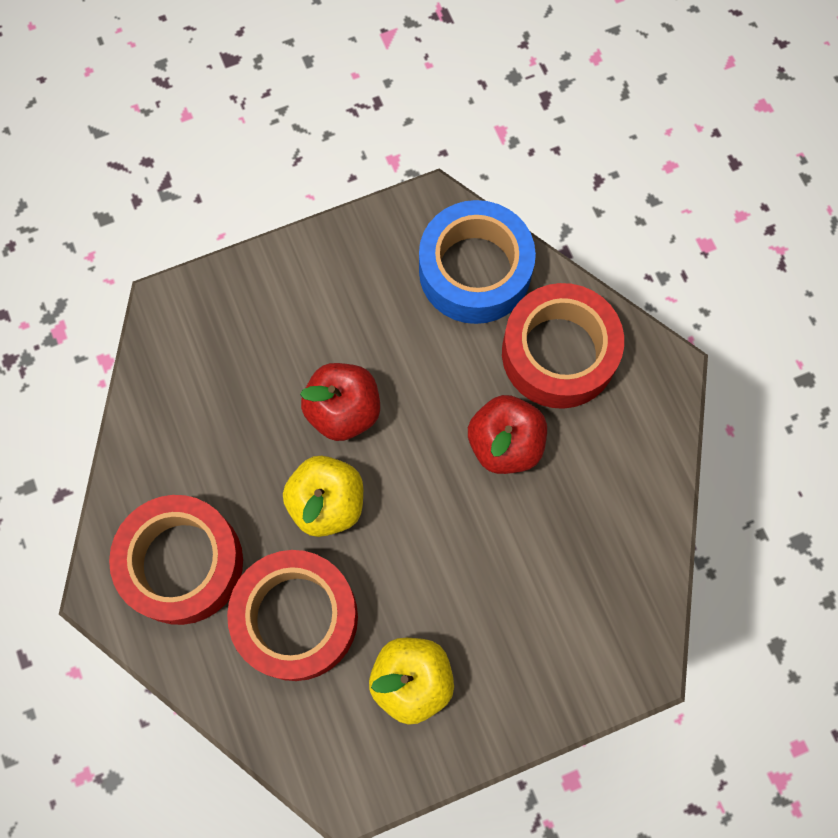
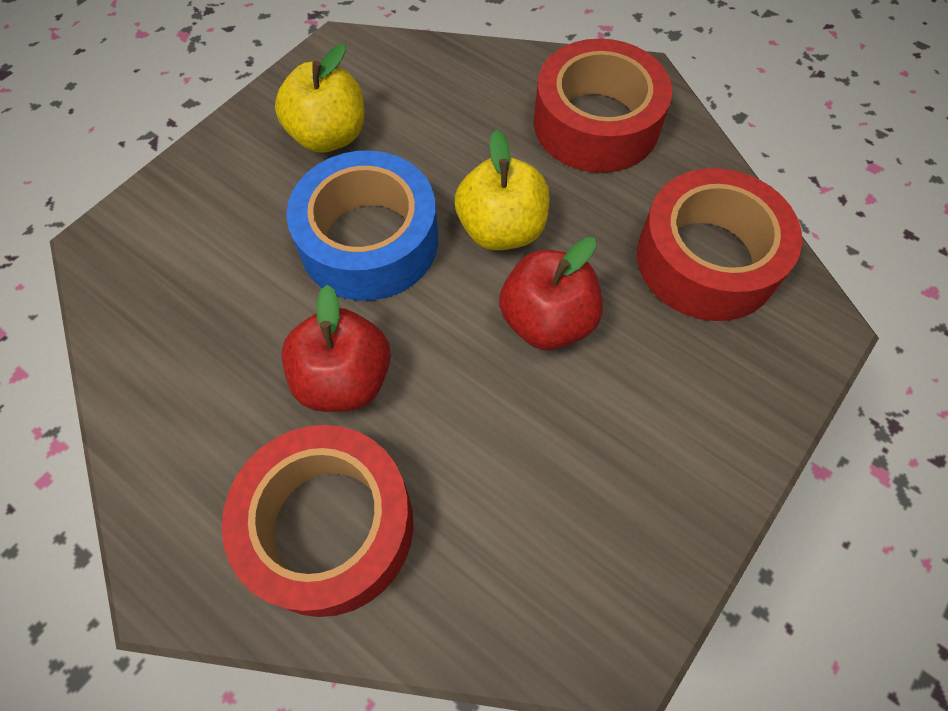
camera: 150 degrees right, 10 degrees down
(296, 618) = (464, 132): red tape -> red tape (707, 259)
(475, 271) = (501, 581): blue tape -> blue tape (369, 241)

